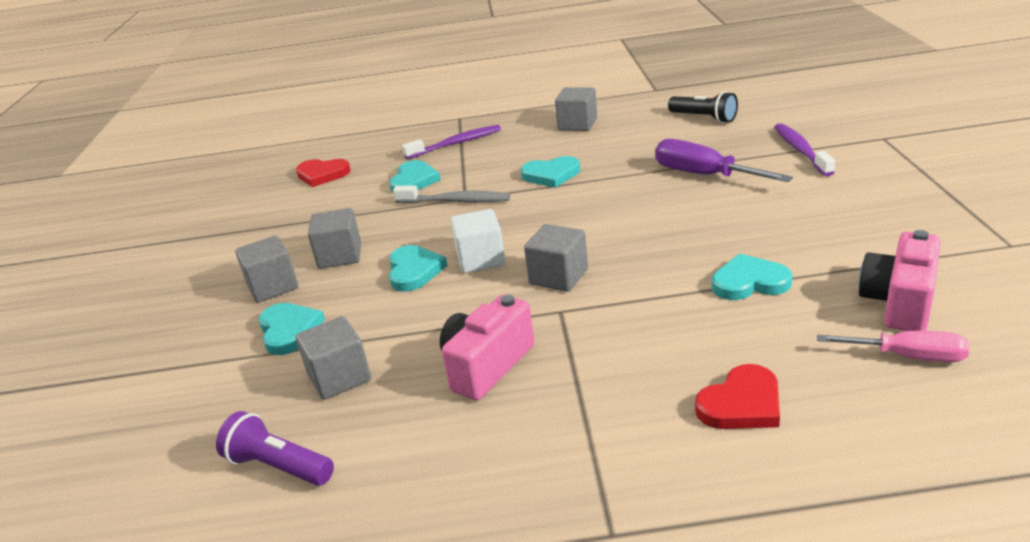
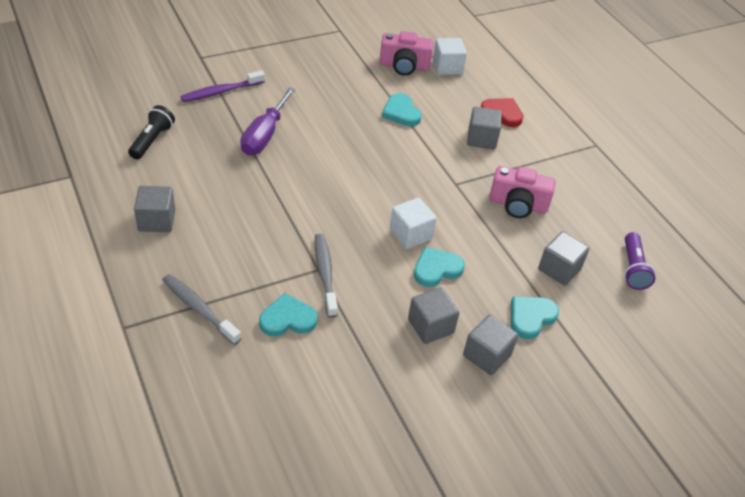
camera: 120 degrees left, 15 degrees up
(322, 175) = (280, 413): red heart -> none
(456, 144) = (199, 308): purple toothbrush -> grey toothbrush
(551, 175) = (269, 220): turquoise heart -> none
(558, 277) = (420, 190): grey cube -> grey cube (481, 139)
(908, 357) = (447, 67): pink screwdriver -> white cube

